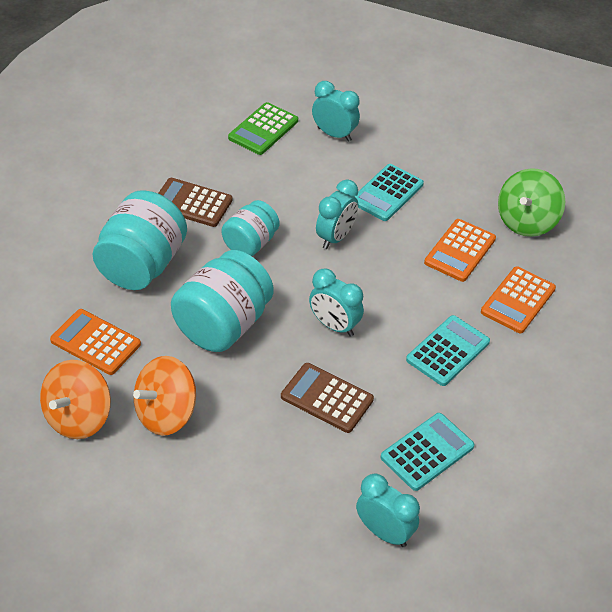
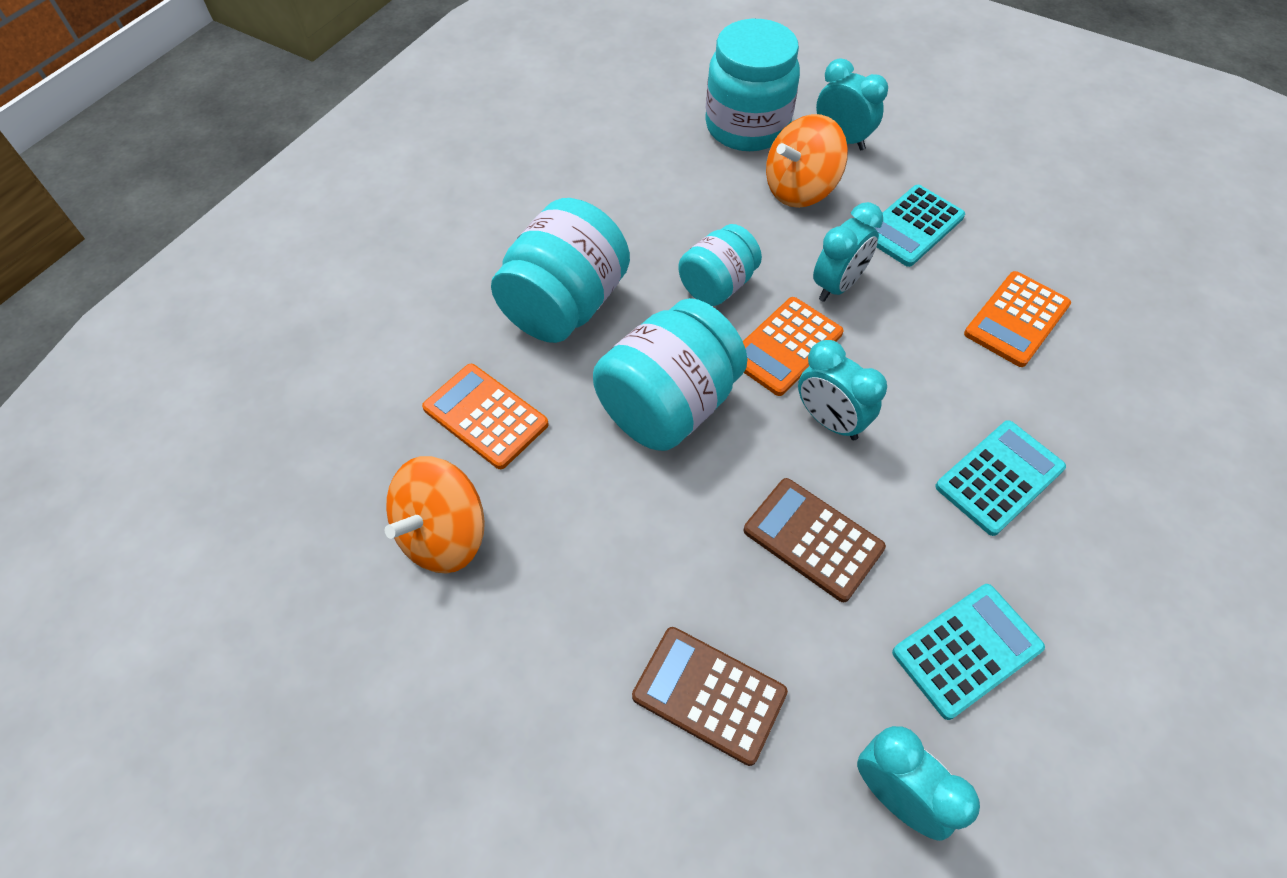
camera: 10 degrees right, 10 degrees up
(166, 414) = (571, 541): orange spinning top -> orange spinning top (800, 189)
(192, 203) = (643, 221): brown calculator -> brown calculator (709, 694)
(263, 129) = (747, 127): green calculator -> turquoise jar
(518, 300) = (1105, 404): orange calculator -> orange calculator (785, 346)
(526, 221) = (1114, 282): green spinning top -> none

